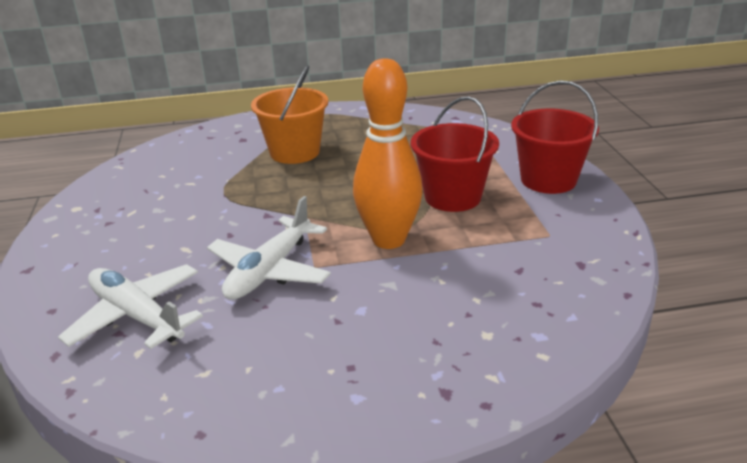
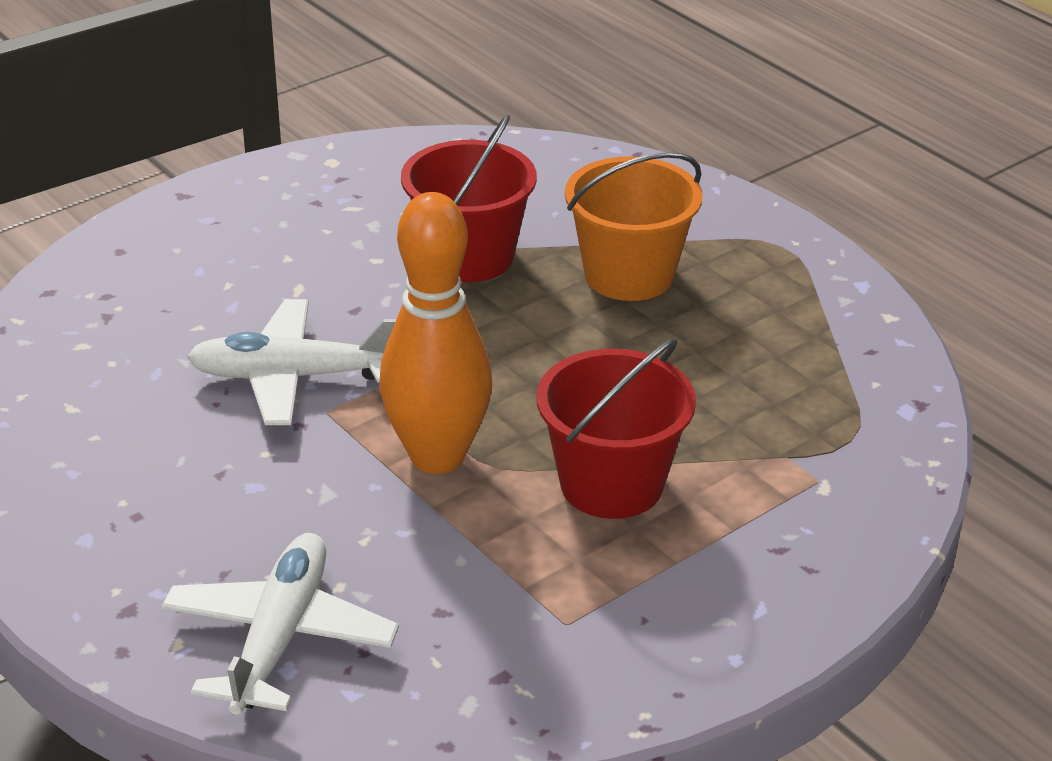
camera: 60 degrees right, 5 degrees up
(136, 316) = (142, 314): white plane -> white plane (280, 637)
(548, 180) = (759, 581): red bucket -> red bucket (469, 257)

